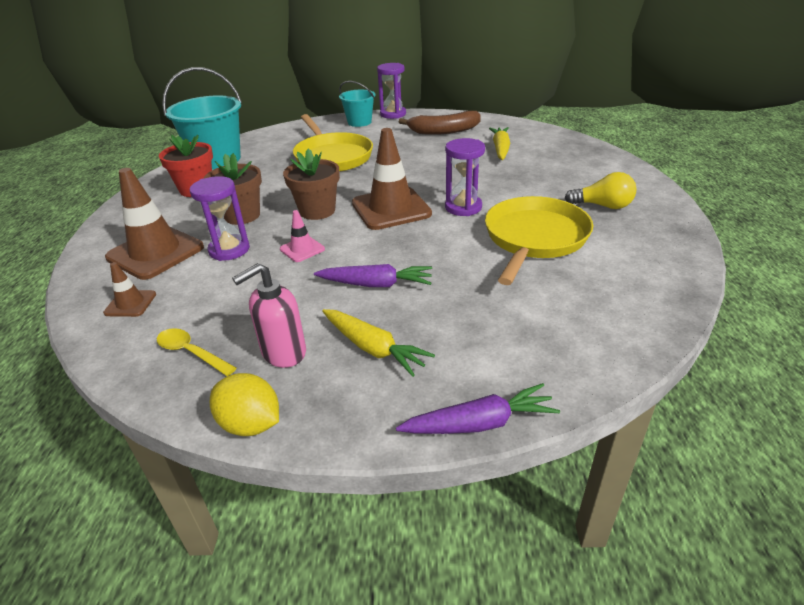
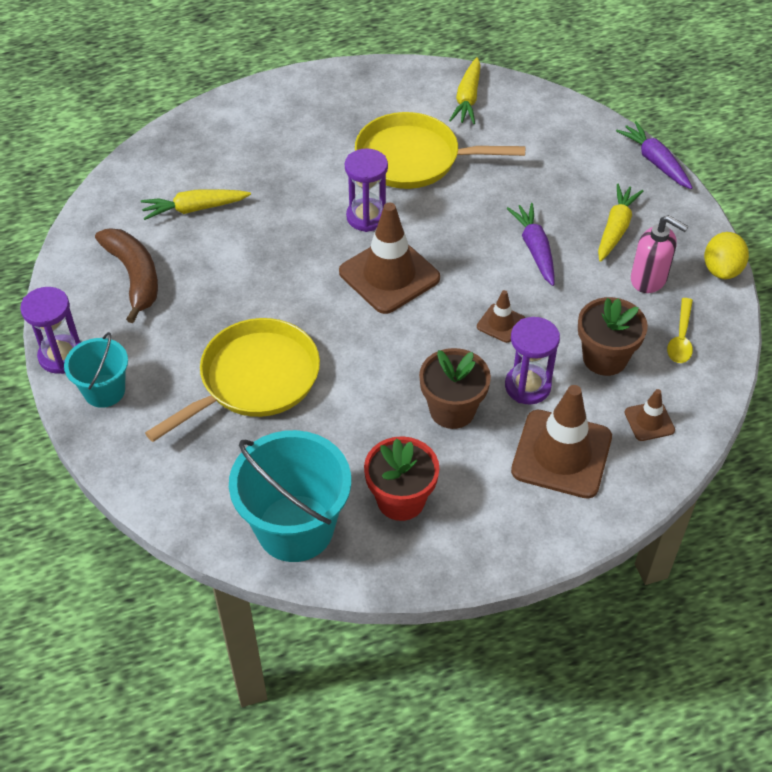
camera: 110 degrees left, 15 degrees up
(302, 249) = (501, 323): pink traffic cone -> brown traffic cone
(317, 211) = (416, 340): brown flower pot -> brown flower pot (604, 358)
(603, 206) = (332, 118): yellow light bulb -> none
(634, 286) = (467, 99): none -> yellow carrot

